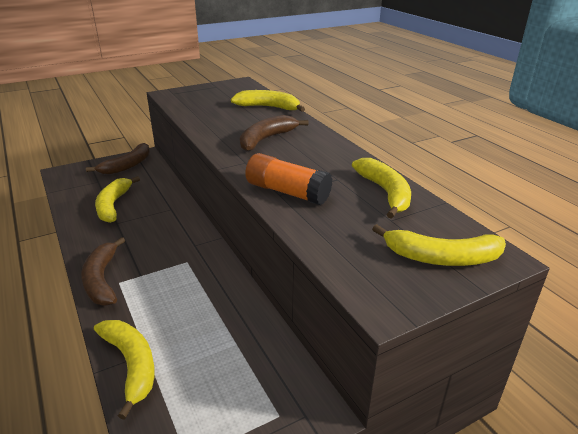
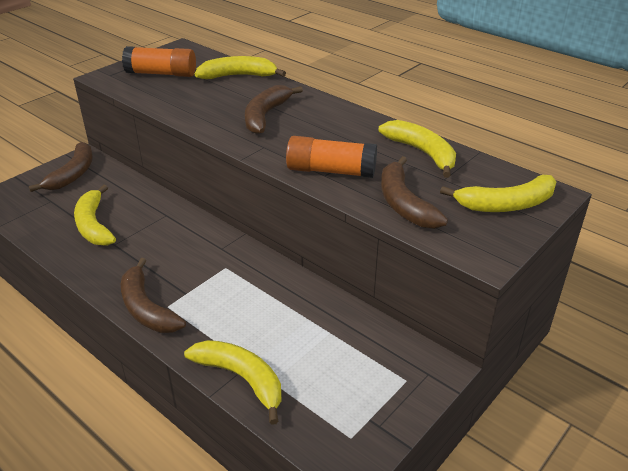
camera: 20 degrees left, 5 degrees up
(211, 98) = (161, 74): none -> orange glue stick
(334, 234) = (403, 203): none -> brown banana

